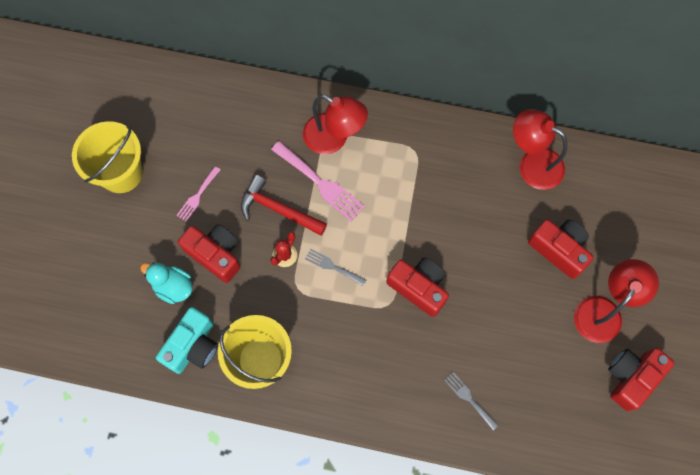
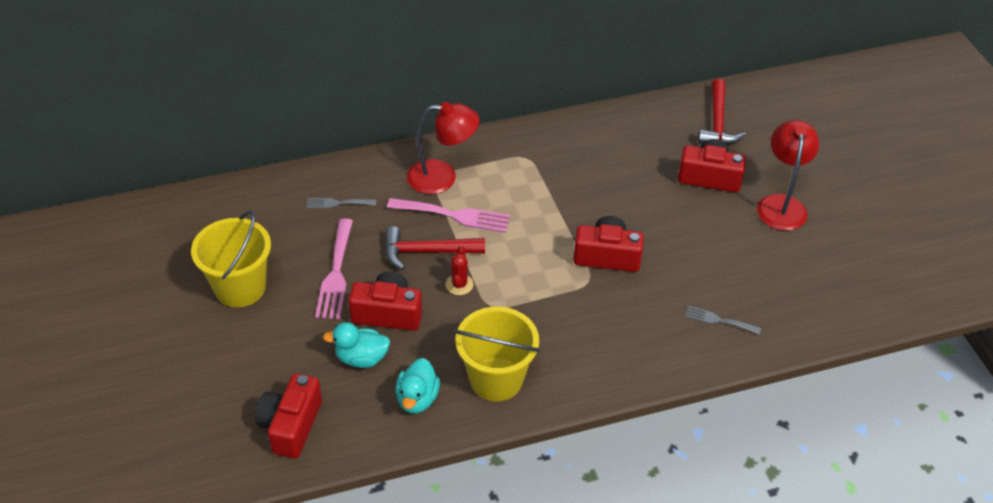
camera: 30 degrees left, 25 degrees down
(193, 346) = (417, 399): turquoise camera -> turquoise duck
(197, 196) = (336, 274): pink fork -> pink fork, size x1.76
(332, 266) = (513, 274): grey fork -> grey fork (337, 203)
(532, 164) = (638, 127): red lamp -> none
(607, 193) = (717, 122): none -> red hammer
(631, 377) = (844, 242): red camera -> red camera (291, 425)

